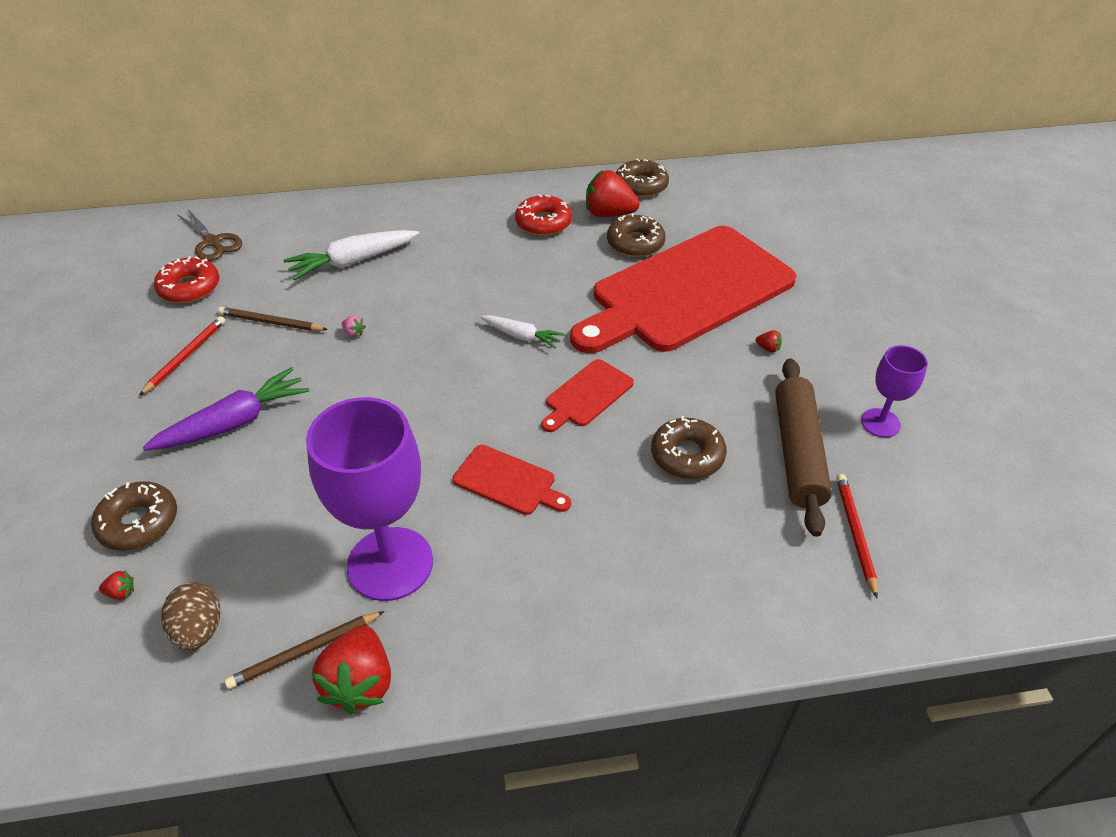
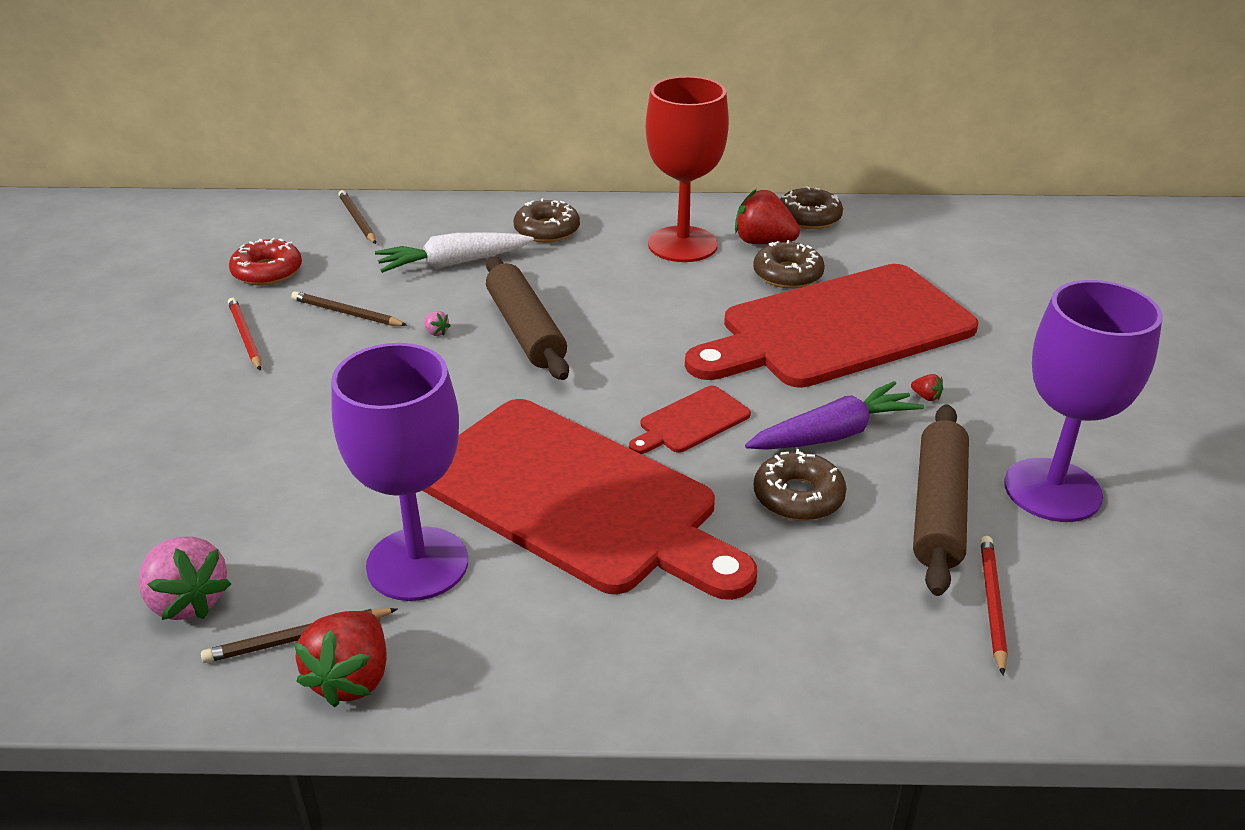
camera: 10 degrees right, 10 degrees down
(121, 592) = (114, 554): red strawberry -> none
(138, 522) = (151, 489): brown donut -> brown donut (547, 230)
(185, 356) = (245, 336): red pencil -> red pencil turned 60 degrees counterclockwise
(199, 630) = (188, 601): brown egg -> pink strawberry
(212, 242) = (304, 231): brown scissors -> none
(234, 422) = (280, 405): purple carrot -> purple carrot (833, 434)
(258, 226) = (357, 220): none -> brown pencil
(430, 322) = (525, 330): none -> brown rolling pin
(508, 481) = (575, 498): red cutting board -> red cutting board, size x2.50
(521, 336) = (628, 355): white carrot -> none
(543, 223) = (682, 244): red donut -> red goblet
(880, 423) = (1052, 490): purple goblet -> purple goblet, size x1.94

